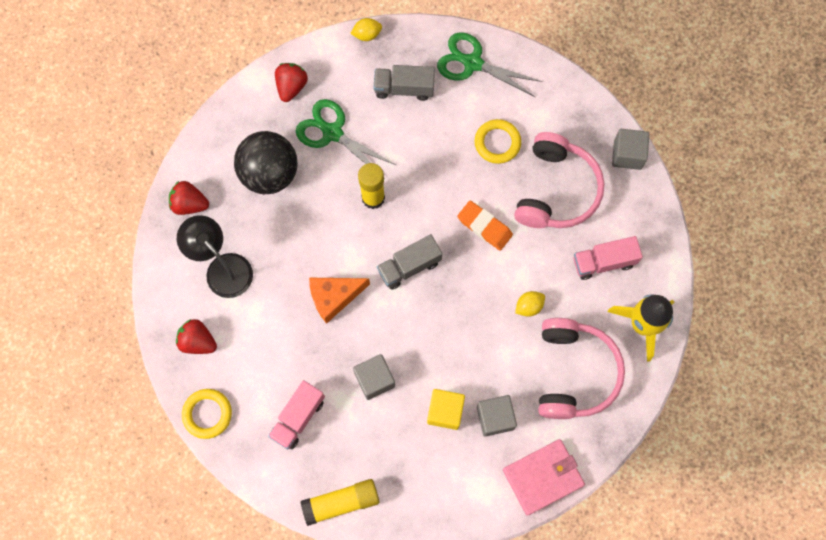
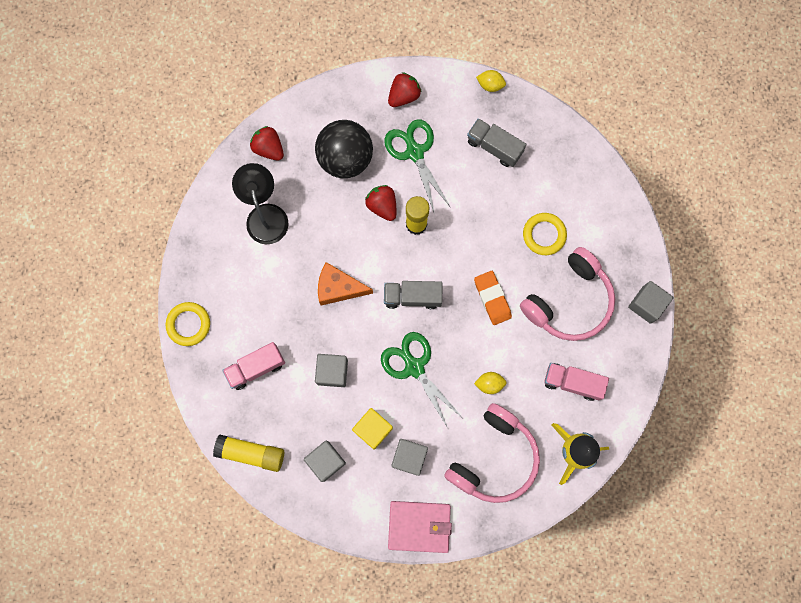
camera: 30 degrees right, 5 degrees up
(198, 341) = (213, 263): red strawberry -> red strawberry (382, 206)
(418, 468) = (326, 461): none -> grey cube
(473, 63) = (563, 156): green scissors -> green scissors (414, 367)

